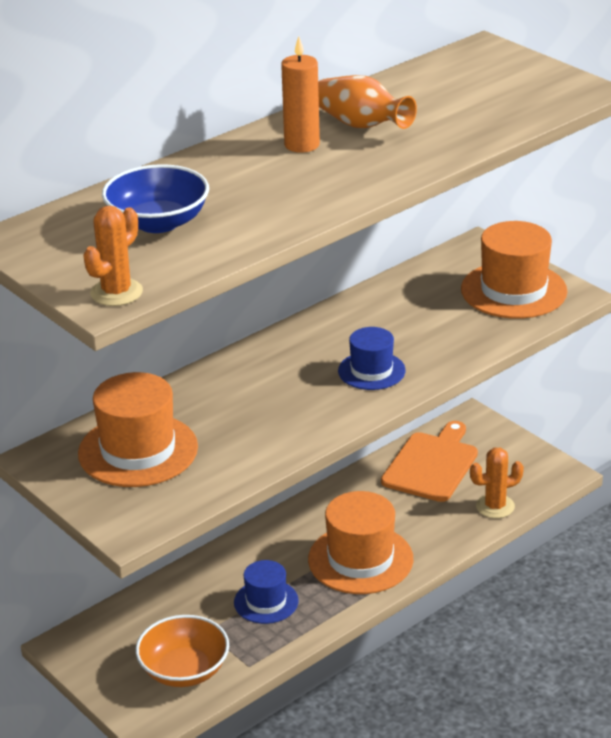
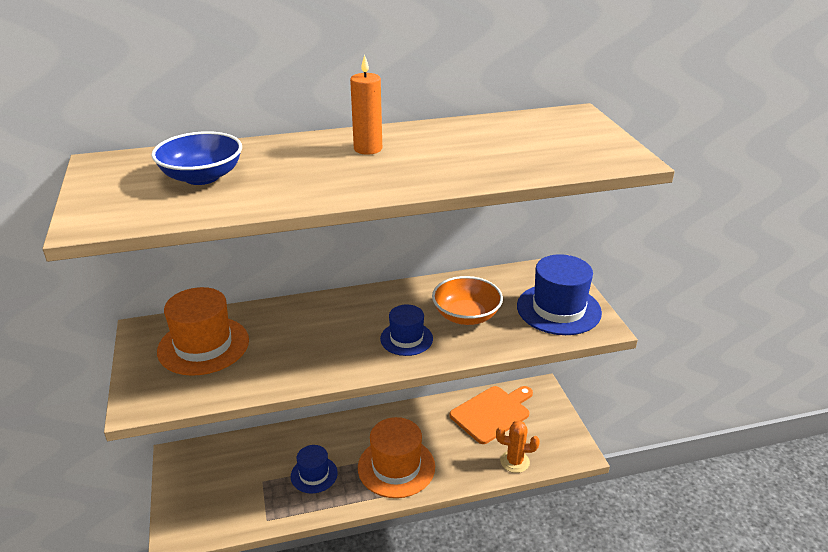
camera: 25 degrees right, 0 degrees up
(116, 292) = (103, 219): orange cactus -> none
(184, 670) = (226, 505): orange bowl -> orange bowl (466, 315)
(361, 125) = (426, 145): orange vase -> none
(513, 290) = (558, 309): orange hat -> blue hat

